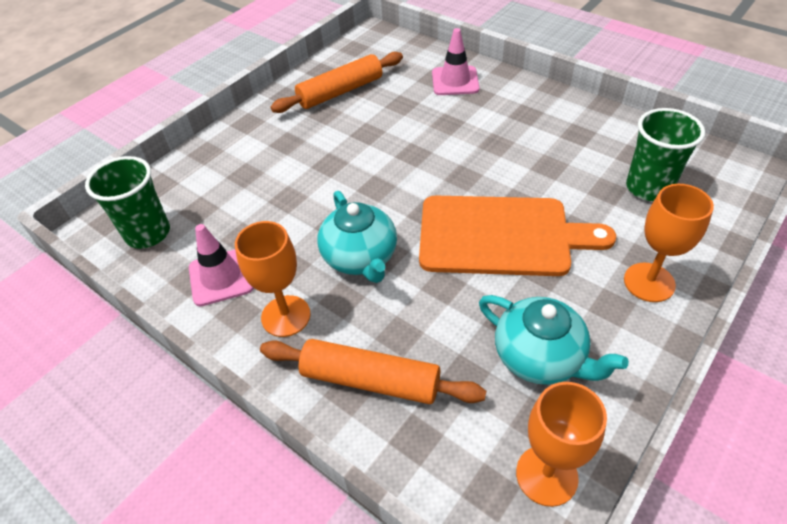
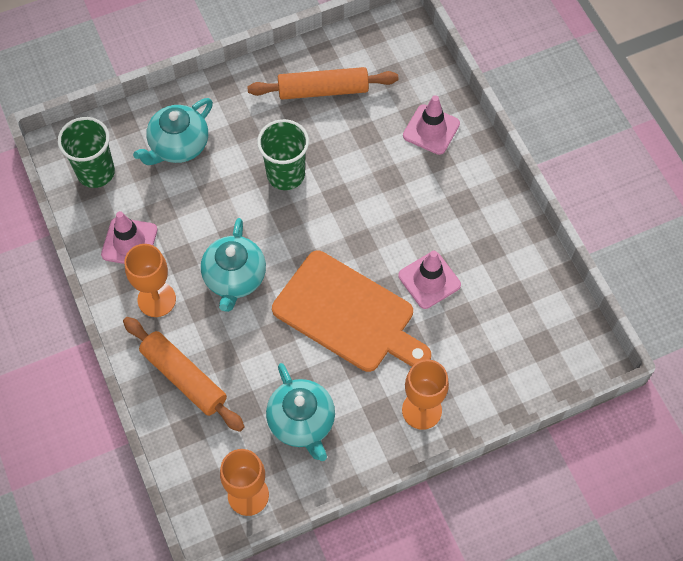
camera: 25 degrees right, 15 degrees up
(227, 178) = (178, 146): none -> turquoise teapot
(551, 176) = (429, 280): none -> pink traffic cone
(648, 188) = (496, 332): green cup -> green cup (285, 175)

